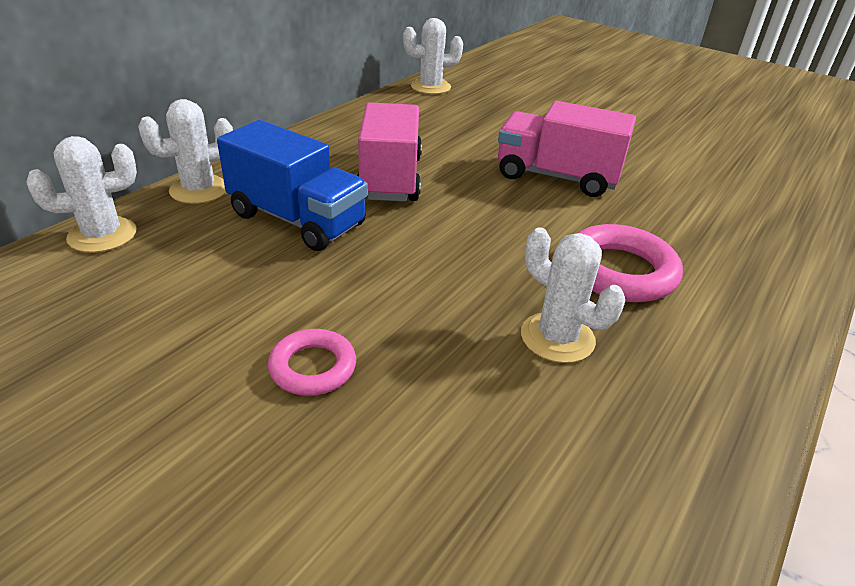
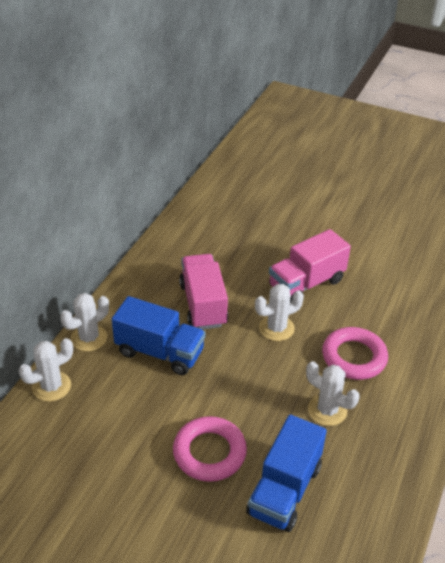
camera: 10 degrees left, 5 degrees up
(313, 367) = (209, 452): pink ring -> pink ring, size x1.65
(430, 87) = (201, 201): white cactus -> white cactus (276, 328)
(437, 459) = (284, 490): none -> blue truck
(556, 177) = (306, 283): pink truck -> pink truck turned 45 degrees counterclockwise

